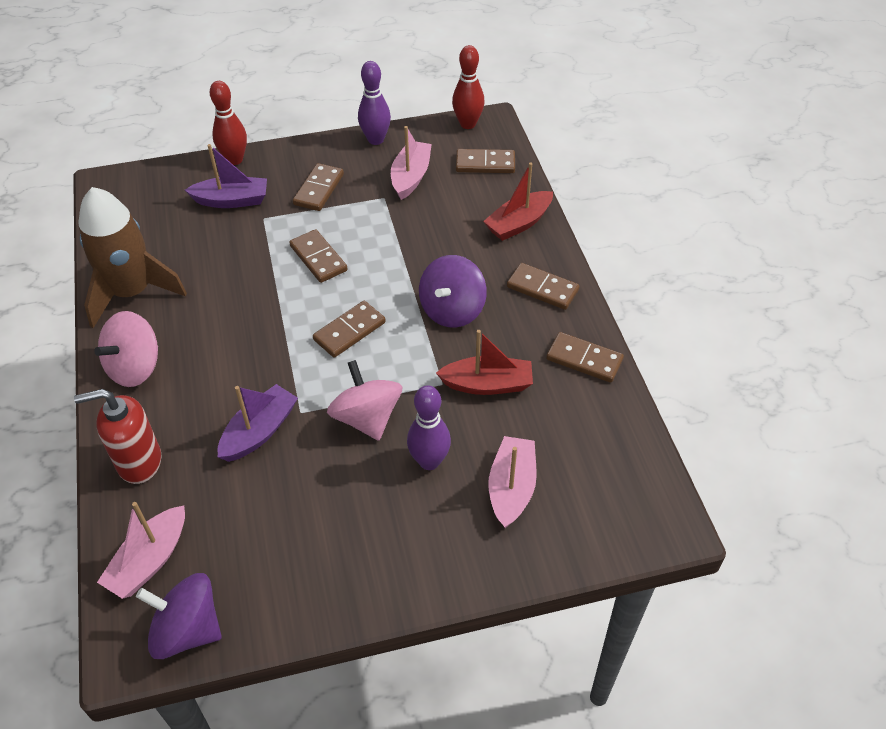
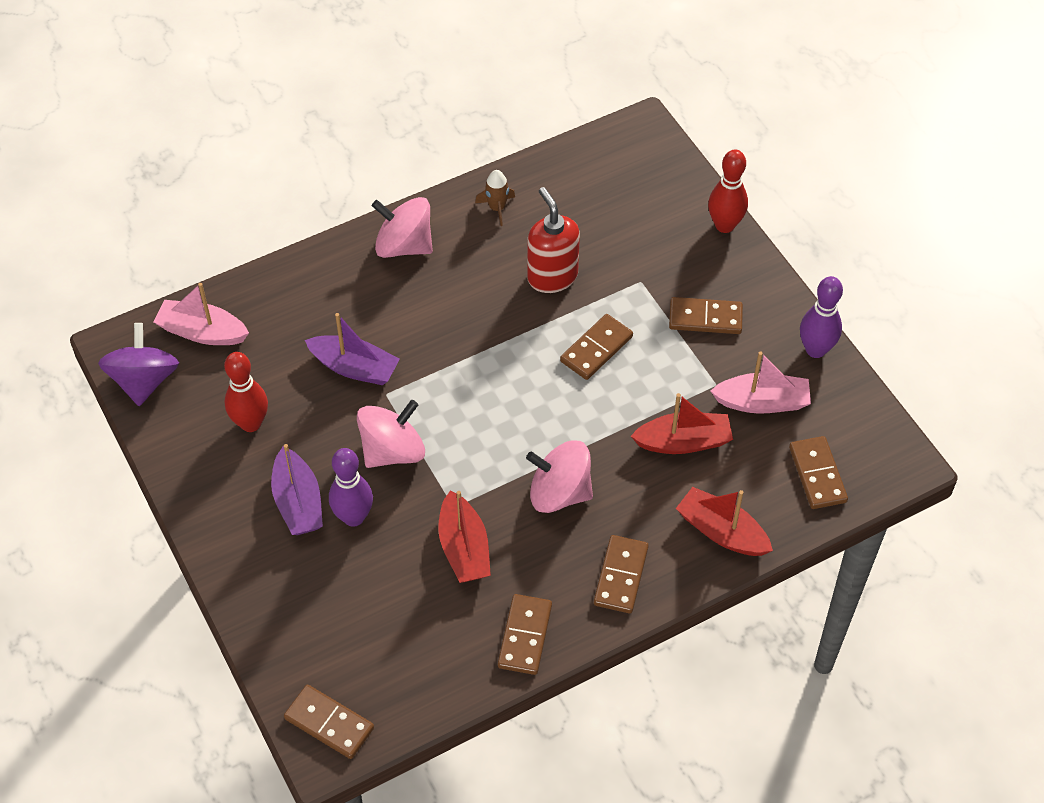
camera: 75 degrees right, 5 degrees up
(132, 292) = (497, 208): brown rocket -> brown rocket, size x0.40
(139, 462) = (299, 288): red soap dispenser -> red soap dispenser (552, 277)
(232, 200) = (657, 245): purple boat -> purple boat (298, 502)
(349, 331) = (501, 406): brown domino -> brown domino (329, 723)
(430, 226) = (683, 442): none -> red boat
(452, 310) = (559, 493): purple spinning top -> pink spinning top
(467, 124) = (887, 439): red bowling pin -> red bowling pin (251, 423)
(511, 488) = (338, 596): pink boat -> none

